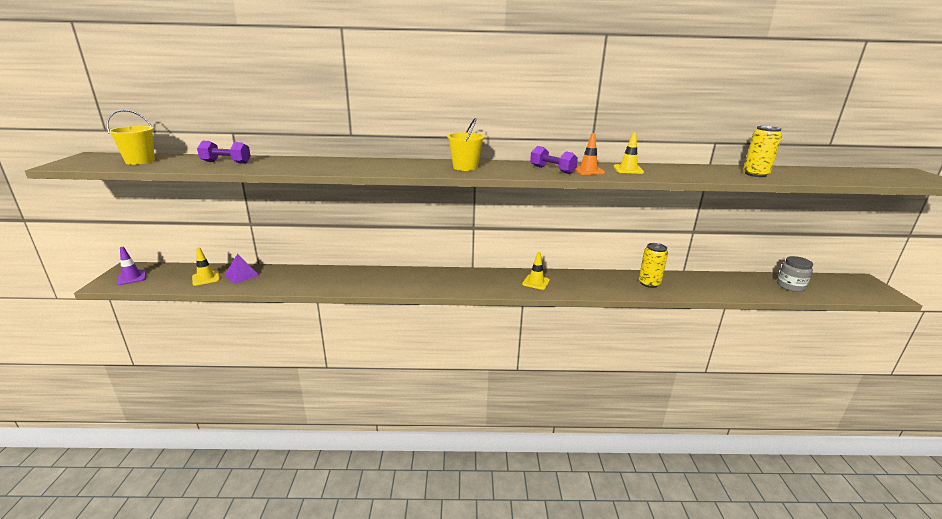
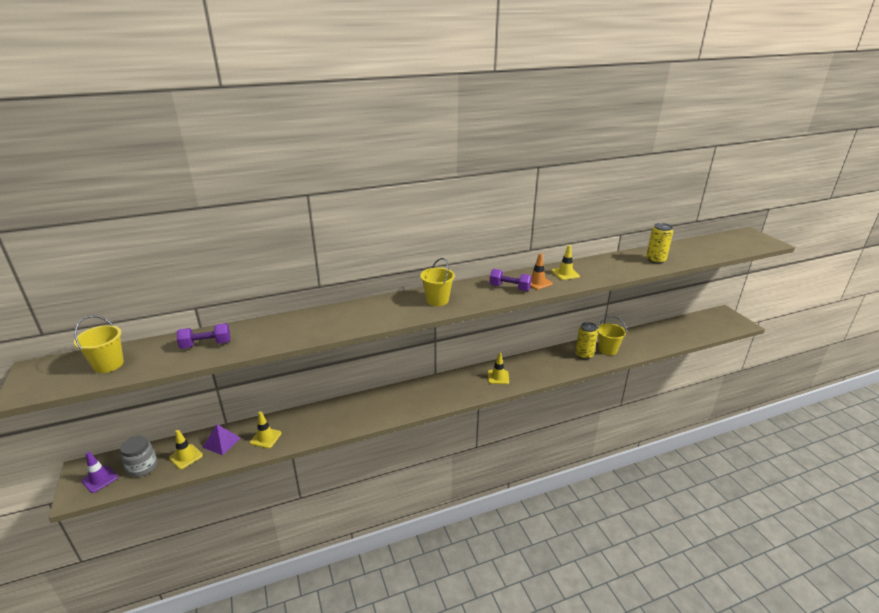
camera: 20 degrees left, 5 degrees up
(279, 280) = (265, 438): none -> yellow traffic cone
(682, 284) = (607, 350): none -> yellow bucket
(790, 286) = (680, 331): grey jar -> grey jar (142, 467)

